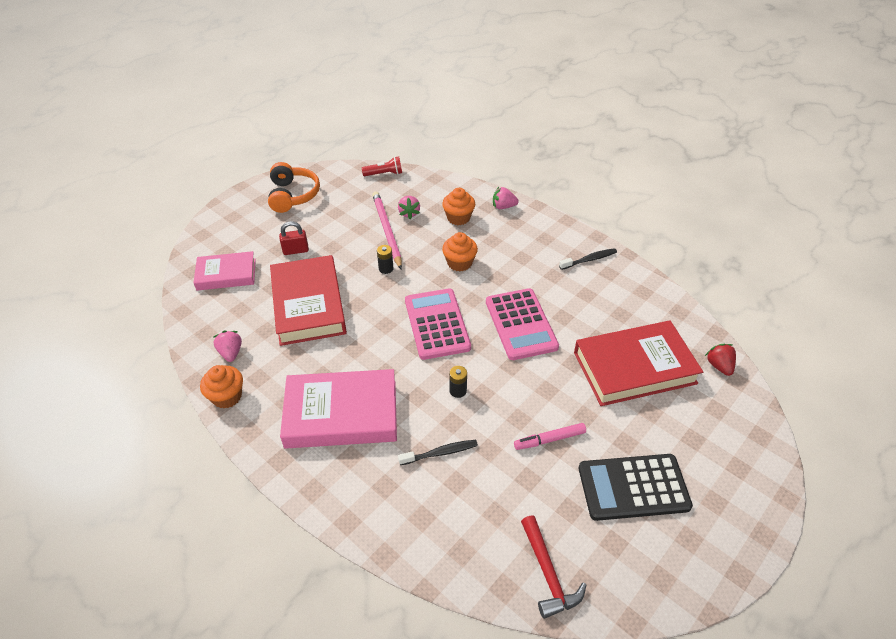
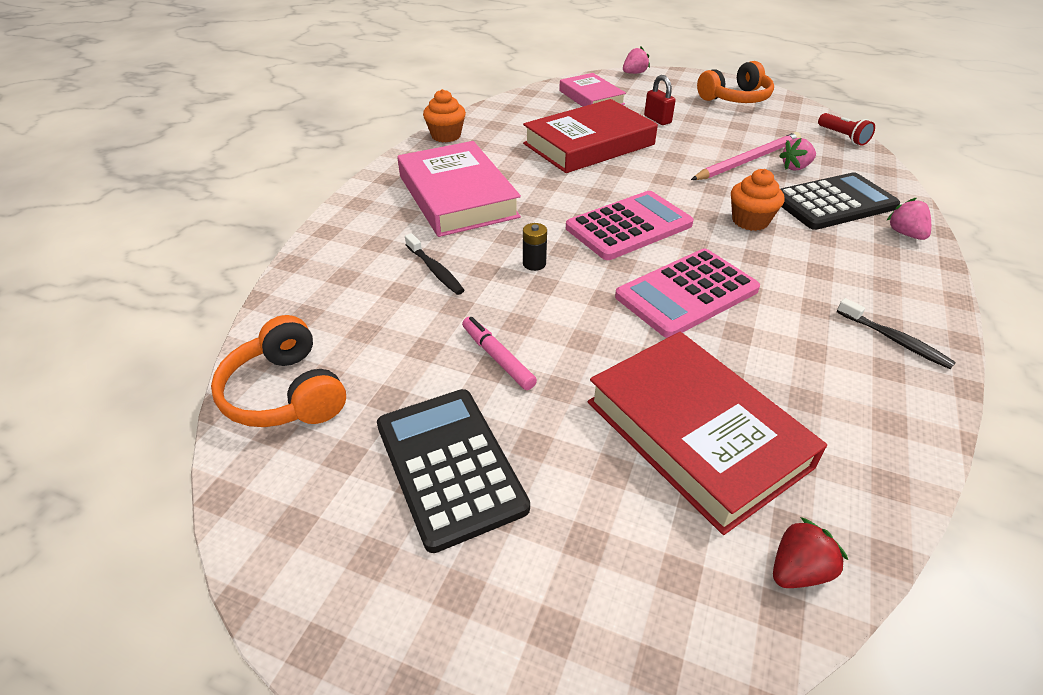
camera: 70 degrees right, 5 degrees down
(231, 353) = (497, 124): pink strawberry -> pink strawberry (634, 73)
(386, 268) = (685, 174): black battery -> none
(458, 218) = (833, 203): orange cupcake -> black calculator
(548, 573) = (286, 393): red hammer -> orange headphones

